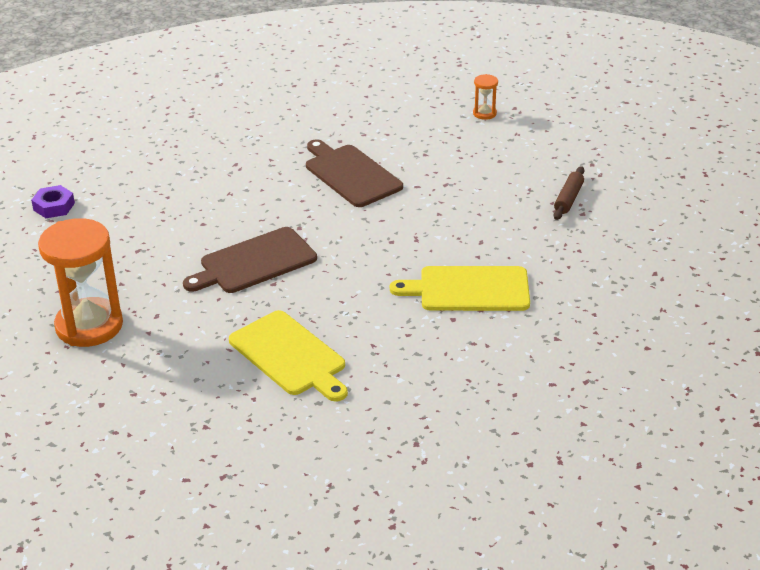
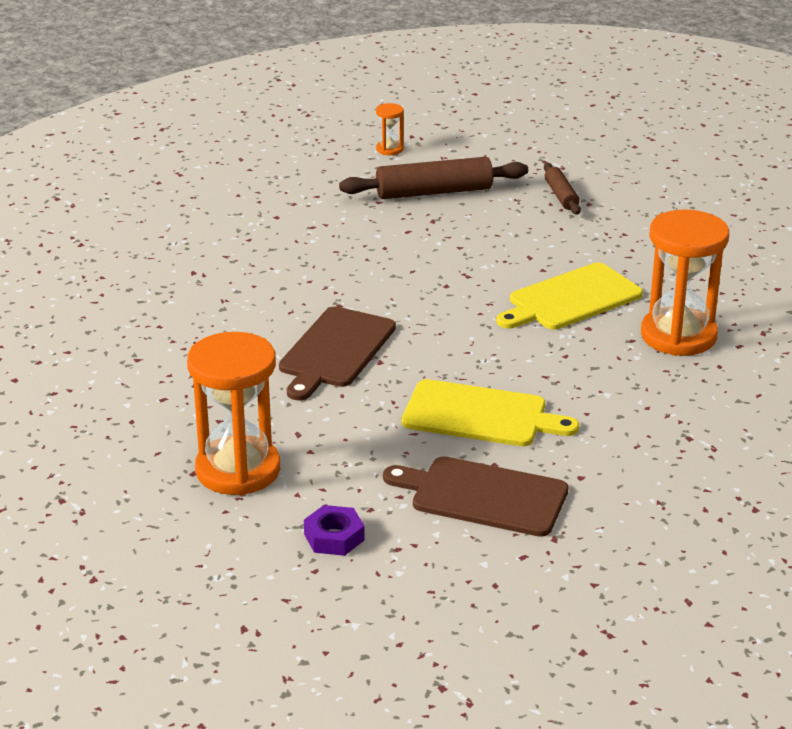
camera: 35 degrees left, 5 degrees down
(54, 206) = (39, 379): purple nut -> purple nut (334, 537)
(351, 174) = (328, 242): brown cutting board -> brown cutting board (483, 496)
(474, 161) = (434, 192): none -> brown rolling pin
(513, 355) = (678, 336): none -> orange hourglass

